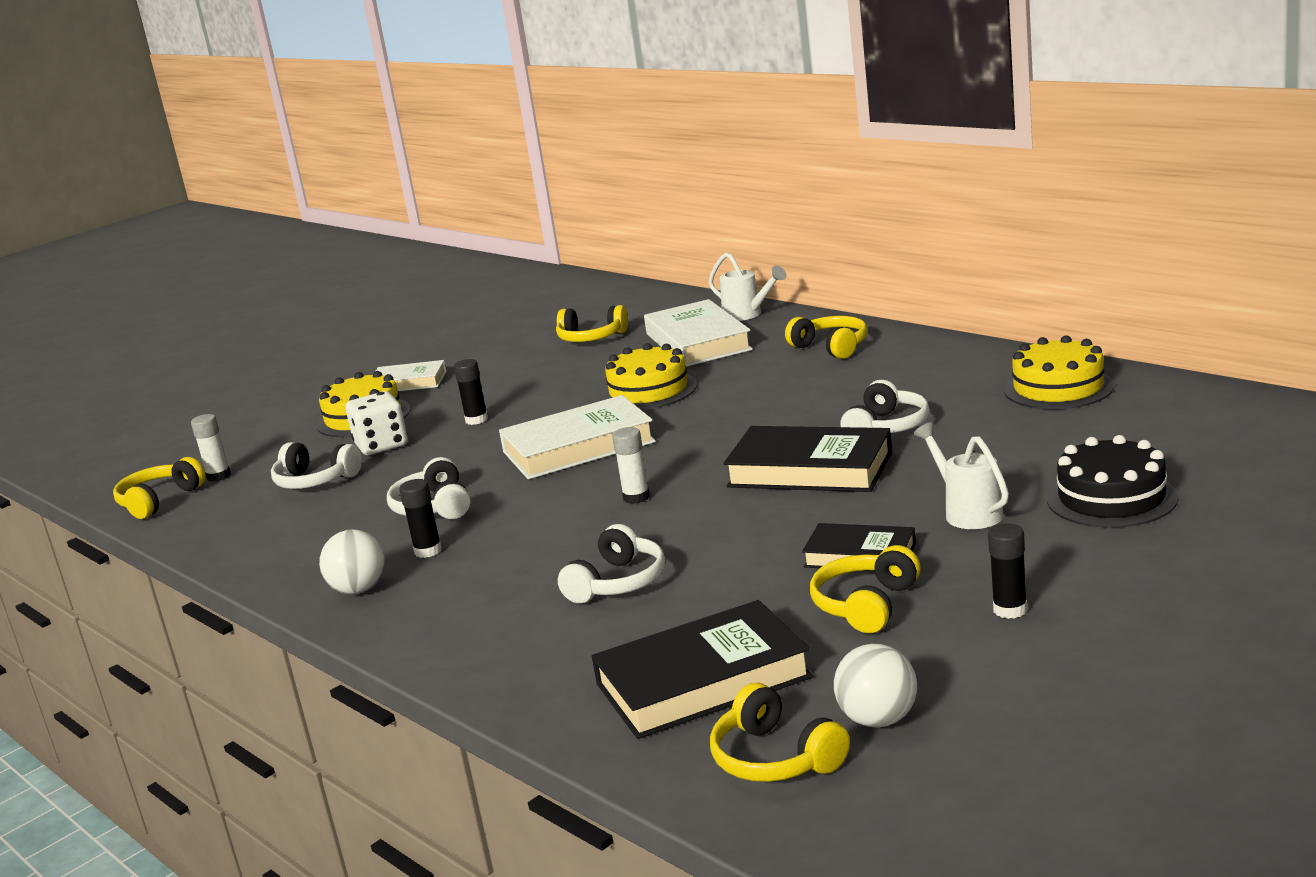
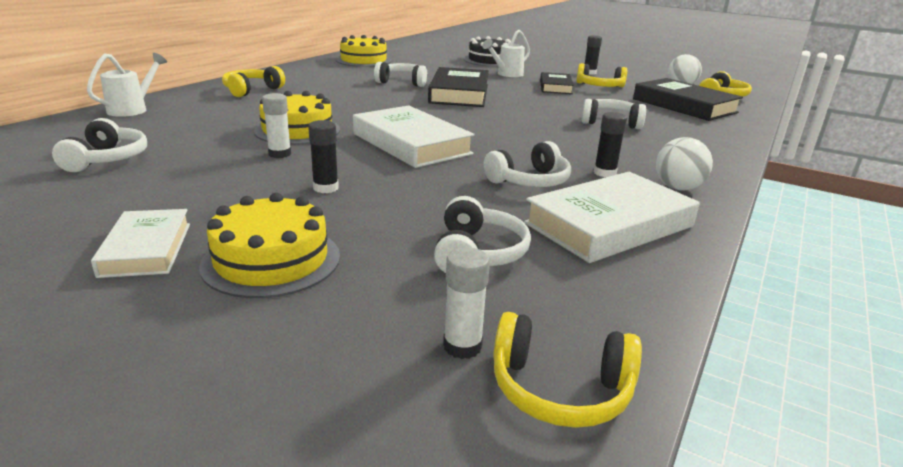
camera: 110 degrees left, 5 degrees up
(382, 445) = (379, 229): white dice -> none
(591, 338) = (107, 159): yellow headphones -> white headphones
(636, 497) = (500, 124): white glue stick -> white glue stick (280, 154)
(698, 342) = (187, 121): white book -> white book (609, 225)

